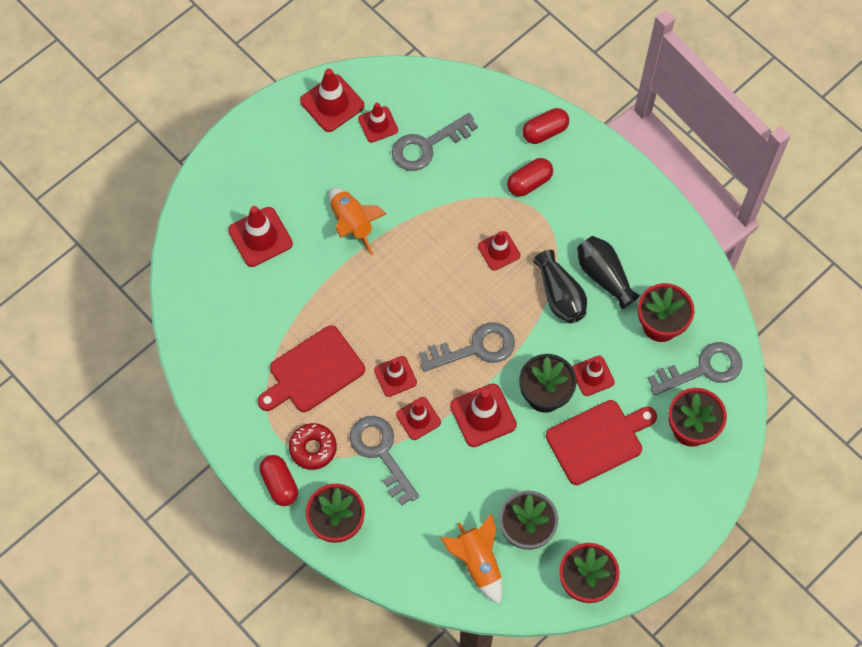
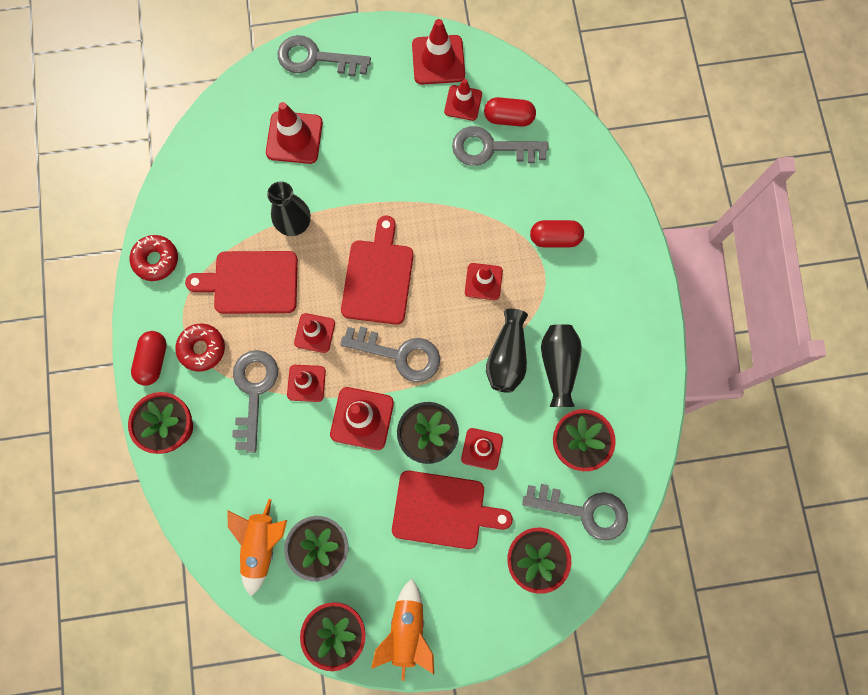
camera: 35 degrees right, 10 degrees up
(219, 405) = (156, 260): none -> red donut
(229, 164) = (315, 58): none -> grey key
(313, 303) = (294, 223): none -> black vase
(352, 224) = (377, 176): orange rocket -> orange rocket (407, 630)
(413, 301) = (378, 277): none -> red cutting board
(545, 132) = (602, 201): red capsule -> red capsule (508, 118)

